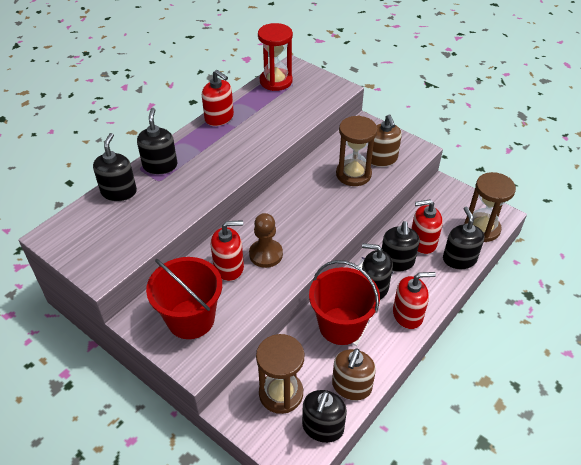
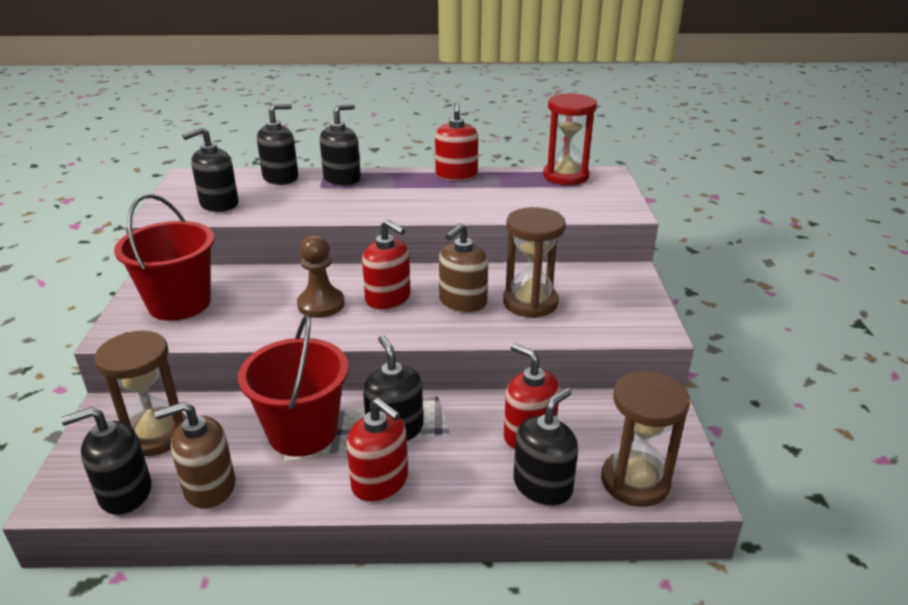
camera: 50 degrees right, 15 degrees down
(229, 267) = (276, 292): red soap dispenser -> red soap dispenser (388, 299)
(382, 159) = (590, 310): brown soap dispenser -> brown soap dispenser (462, 302)
(397, 261) = (464, 428): black soap dispenser -> black soap dispenser (219, 204)

